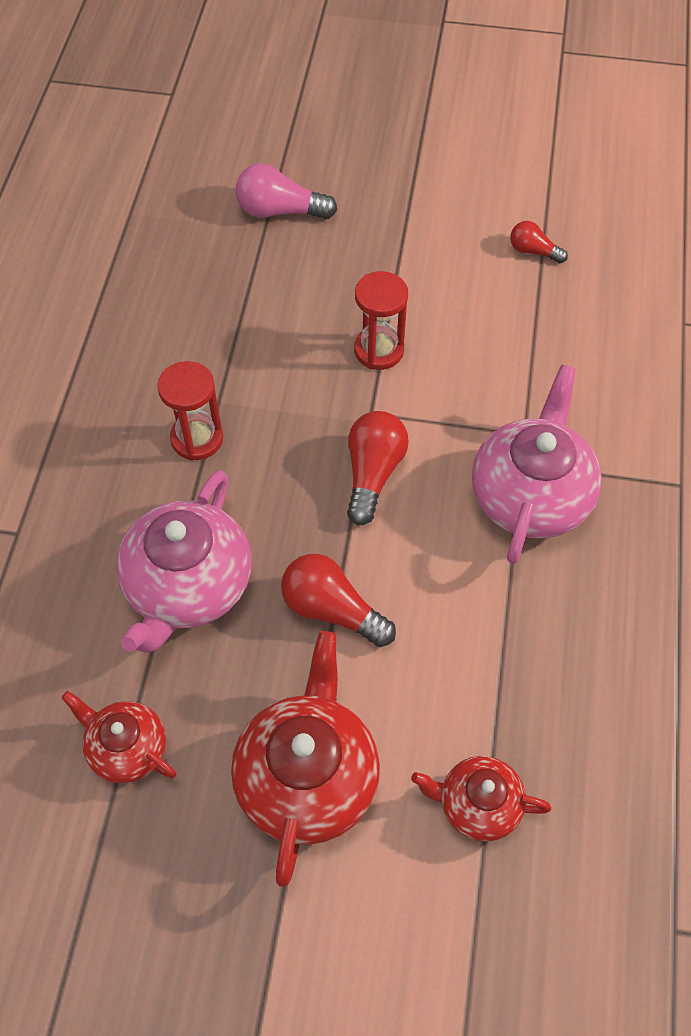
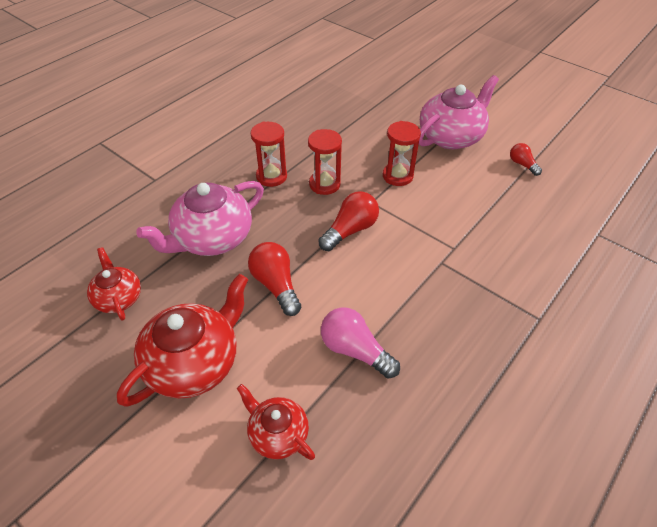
camera: 30 degrees right, 10 degrees down
(280, 211) = (391, 99): pink light bulb -> pink light bulb (355, 350)
(285, 414) = (324, 184): none -> red hourglass
(531, 495) = (435, 281): pink teapot -> pink teapot (451, 137)

